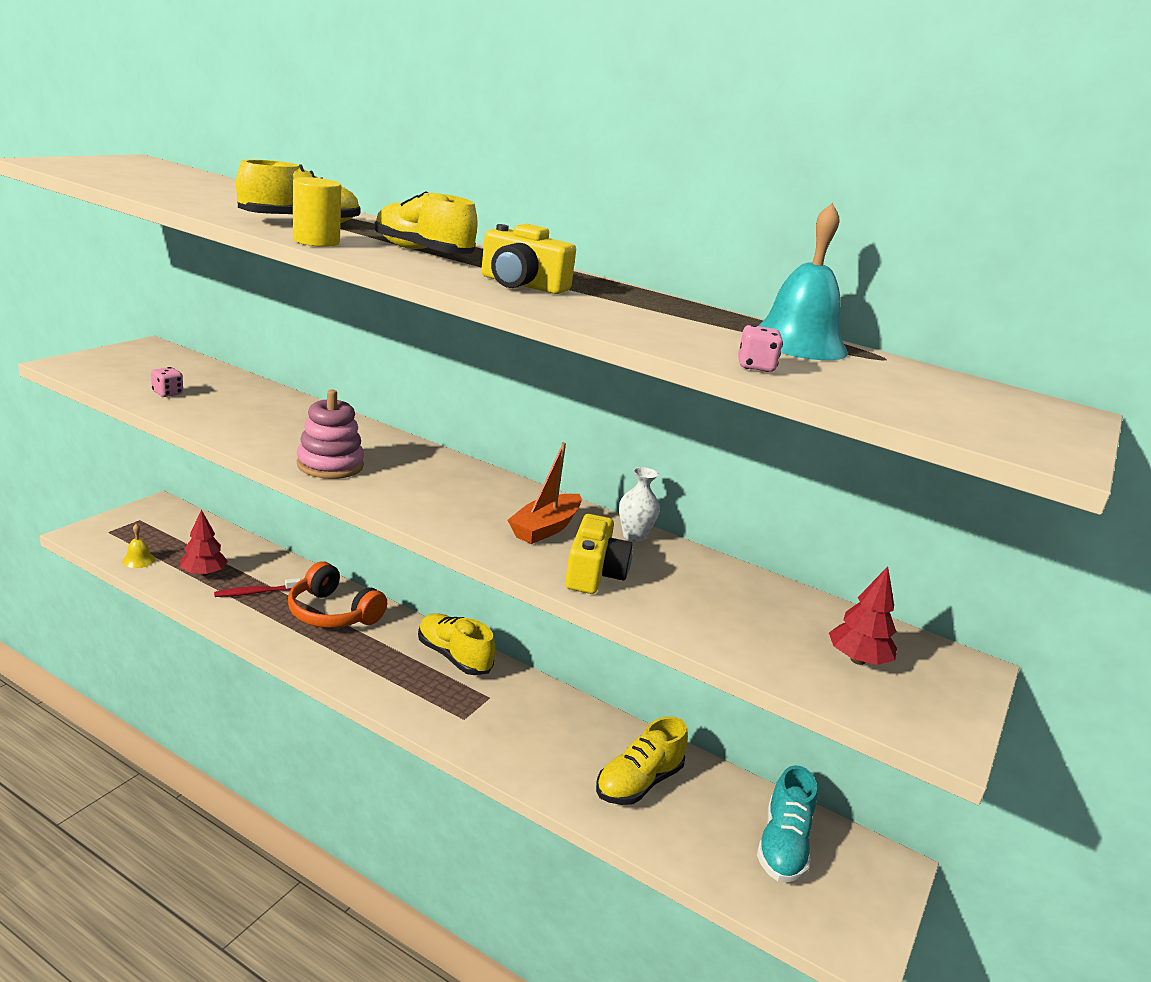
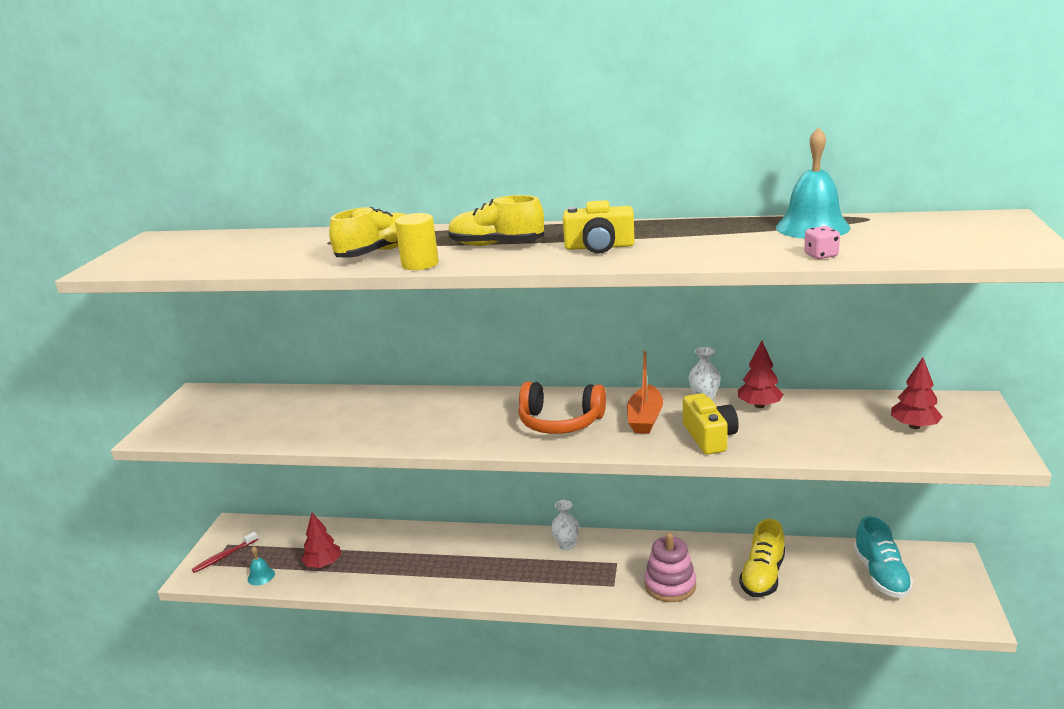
camera: 15 degrees left, 0 degrees up
(138, 560) = (261, 576): yellow bell -> turquoise bell
(167, 393) = (262, 426): pink dice -> none
(256, 592) = (378, 561): red toothbrush -> red toothbrush (224, 556)
(330, 465) = (451, 433): pink stacking toy -> pink stacking toy (670, 585)
(332, 613) = (450, 552): orange headphones -> orange headphones (560, 422)
(454, 657) = (566, 545): yellow shoe -> white vase
(690, 565) = (759, 405): none -> red tree

